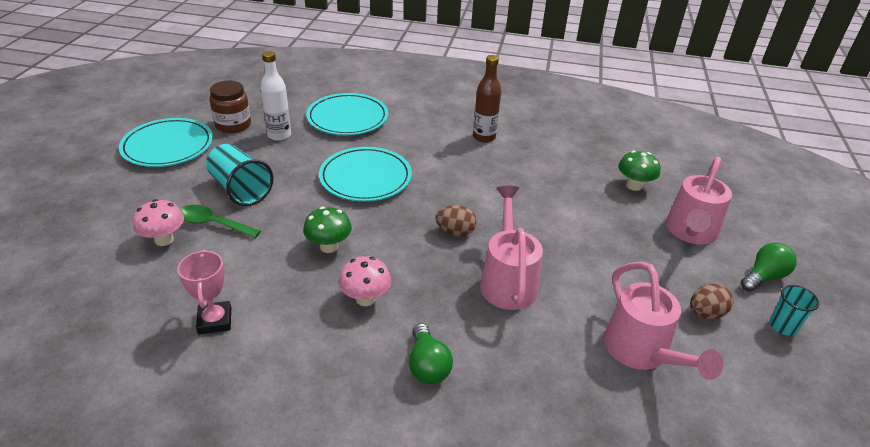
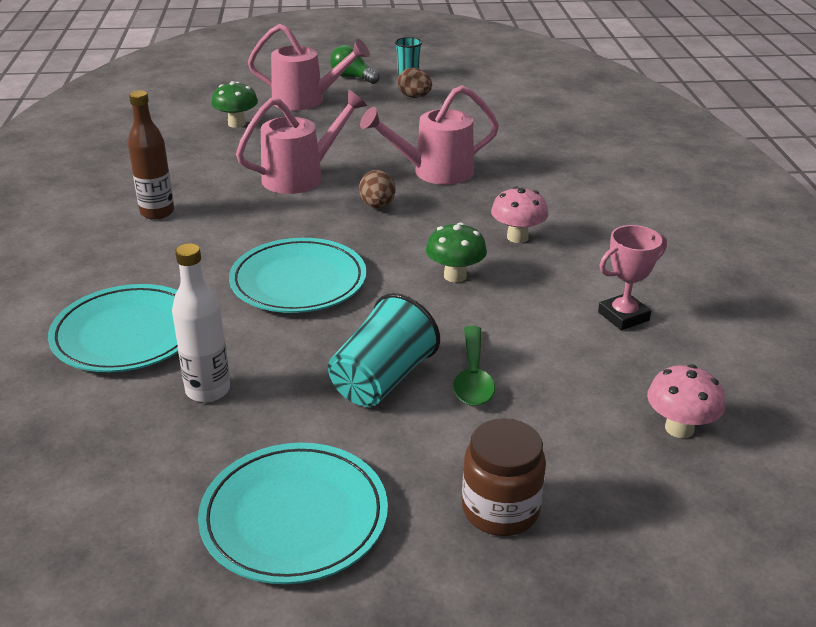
camera: 105 degrees left, 5 degrees down
(164, 240) = (534, 408): pink mushroom -> pink mushroom (679, 428)
(233, 125) = (186, 459): brown jar -> brown jar (500, 510)
(427, 365) = (569, 195): green light bulb -> none
(641, 352) = (478, 117): pink watering can -> pink watering can (301, 177)

